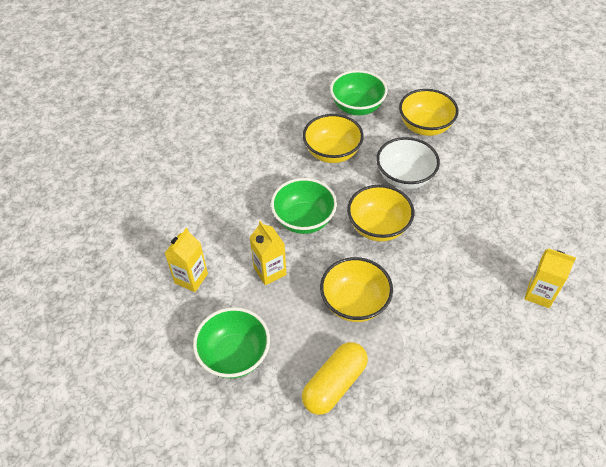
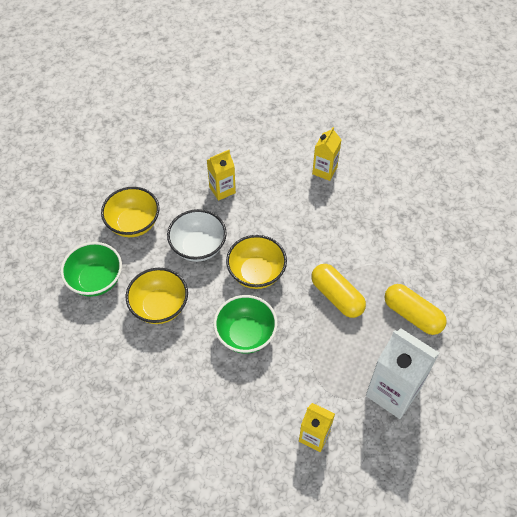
camera: 90 degrees left, 5 degrees up
(234, 355) = (393, 392): green bowl -> white carton
(270, 271) = (305, 364): yellow carton -> yellow carton (222, 190)
(354, 303) = (337, 296): yellow bowl -> yellow capsule

